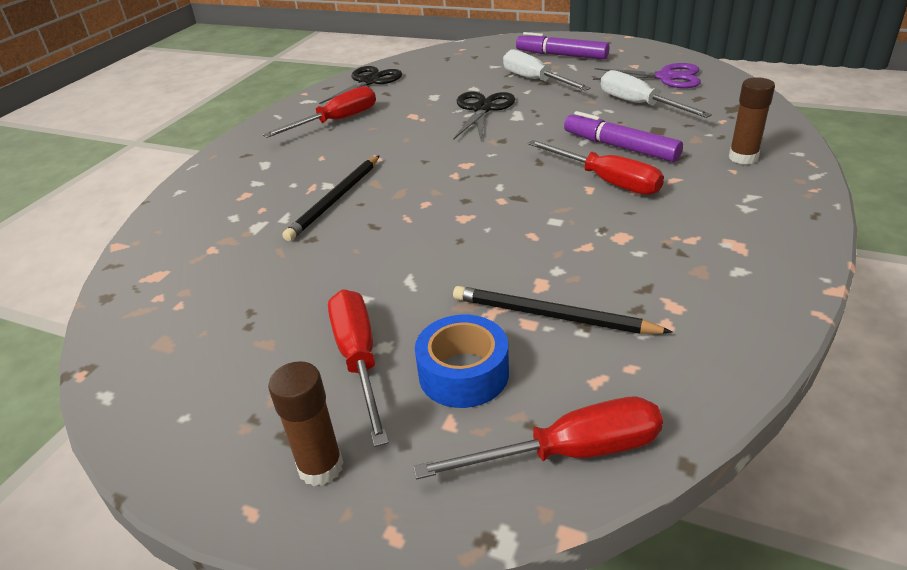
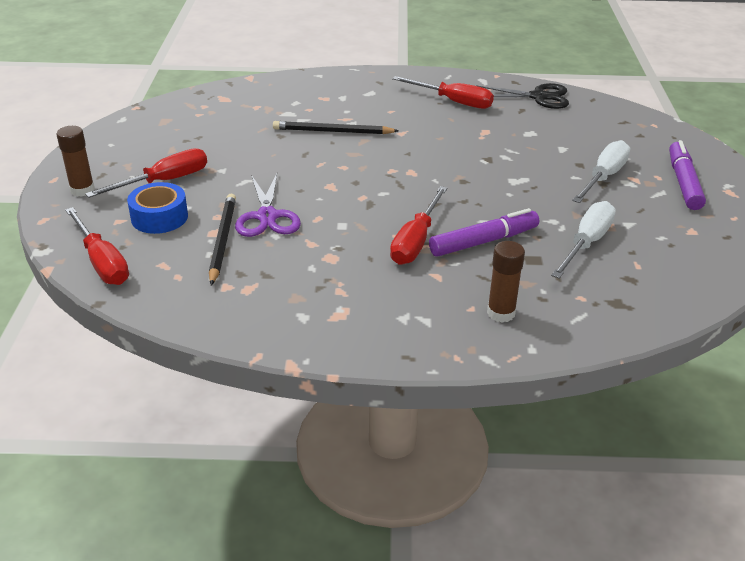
camera: 65 degrees right, 0 degrees up
(483, 109) = (519, 161): black scissors -> none
(620, 147) = (483, 241): purple marker -> purple marker turned 45 degrees clockwise
(666, 77) = (672, 254): purple scissors -> purple scissors (267, 217)

